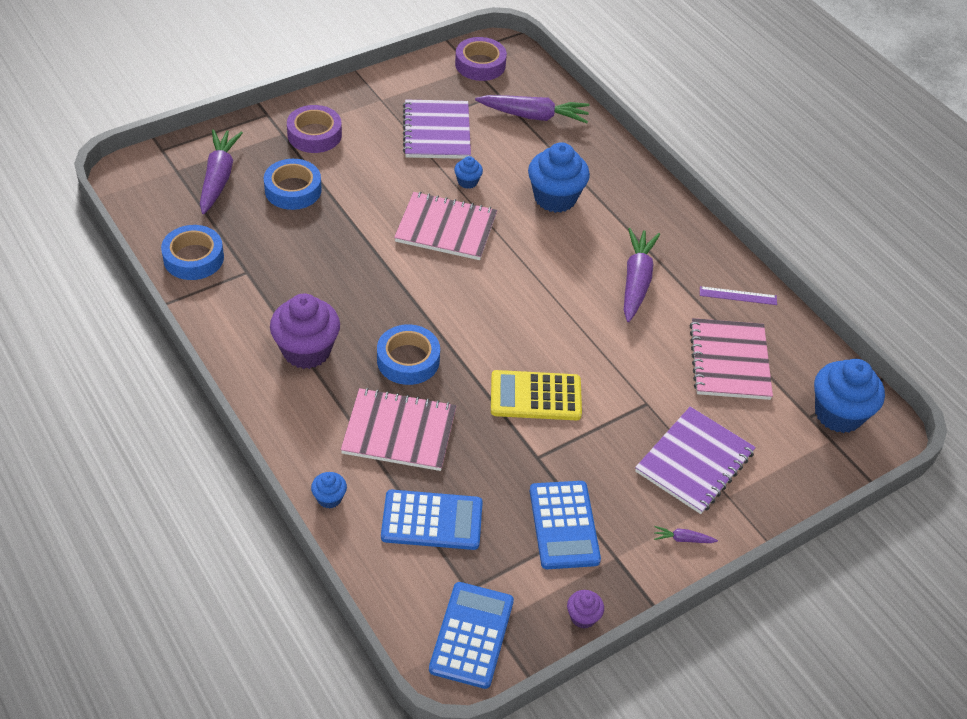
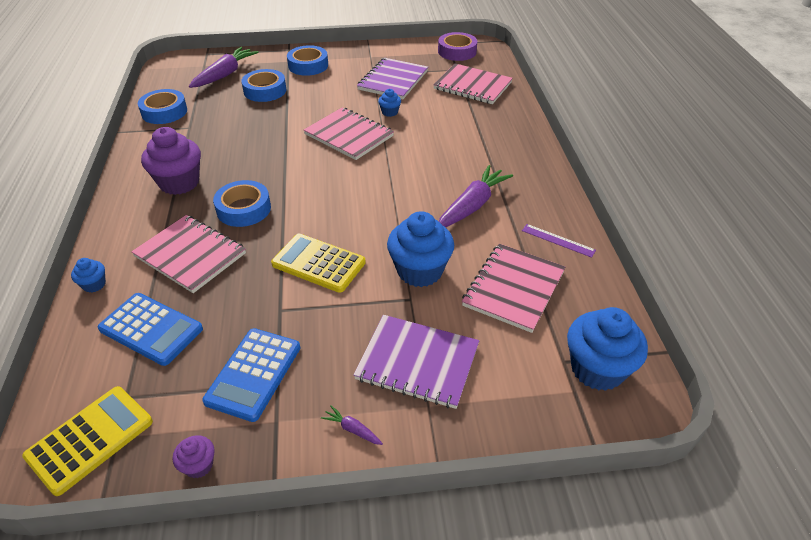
camera: 30 degrees right, 5 degrees down
(314, 135) = (308, 65): purple tape -> blue tape
(471, 635) = (90, 439): blue calculator -> yellow calculator
(533, 116) = (472, 86): purple carrot -> pink notebook
(555, 198) = (448, 136): blue cupcake -> blue cupcake (420, 271)
(694, 462) = (417, 362): purple notebook -> purple notebook turned 45 degrees clockwise

